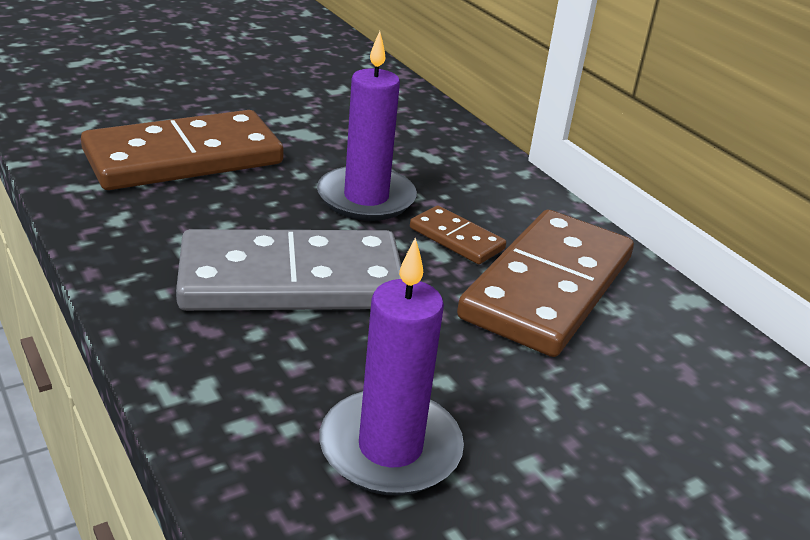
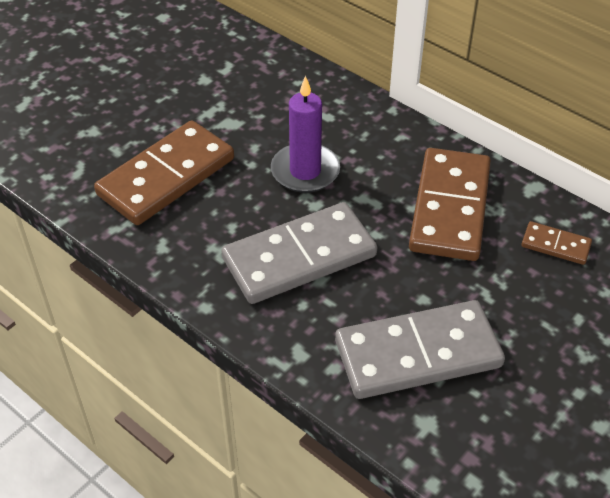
camera: 15 degrees left, 15 degrees up
(390, 448) = (417, 353): purple candle -> grey domino
(456, 238) = (378, 187): brown domino -> brown domino (555, 245)

